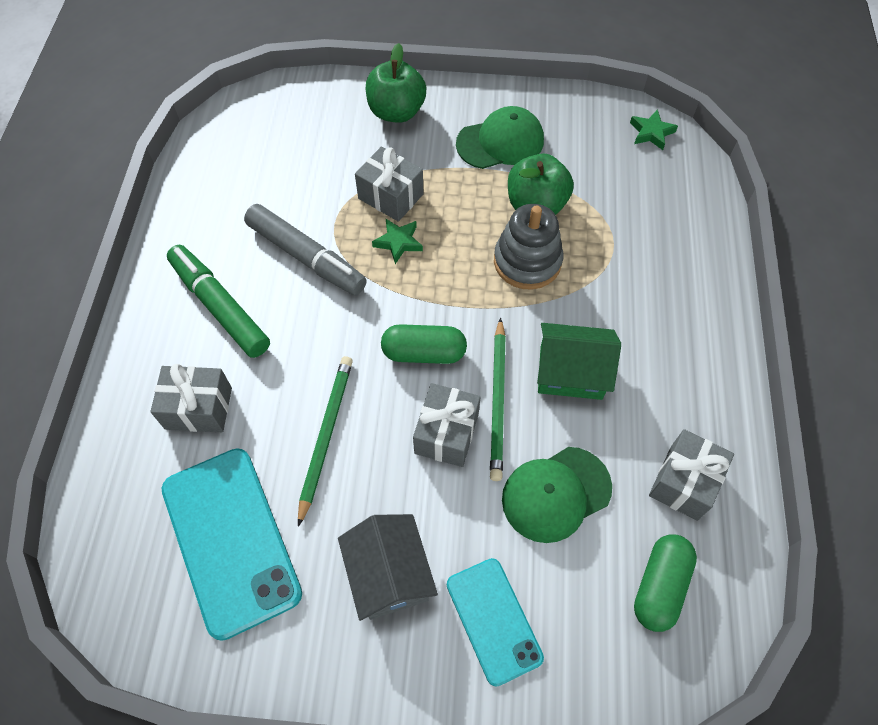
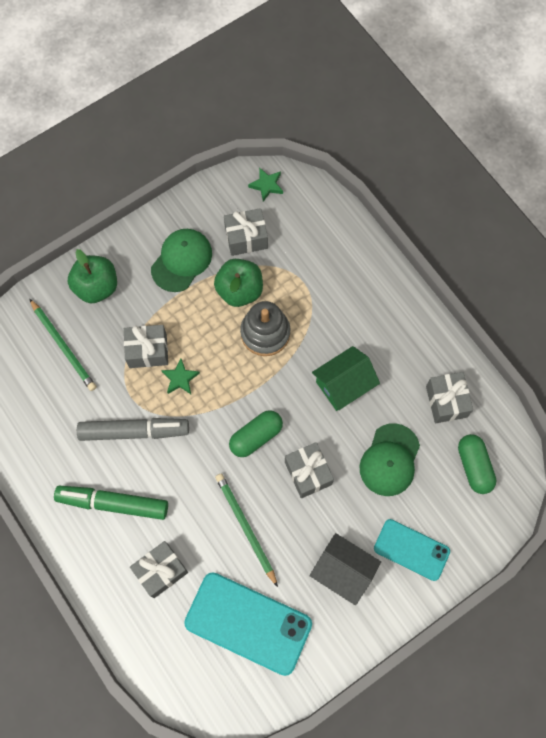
camera: 40 degrees left, 10 degrees up
(498, 401) = (319, 432): green pencil -> green pencil (63, 346)
(586, 164) = (246, 238): none -> grey gift

